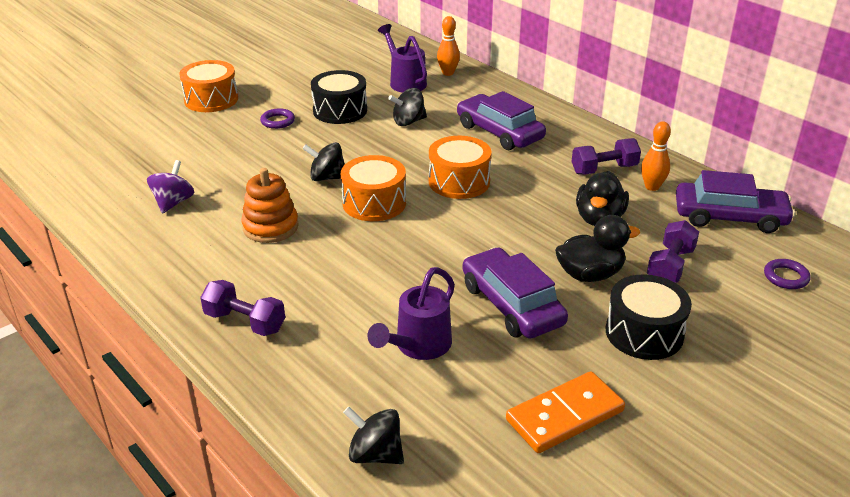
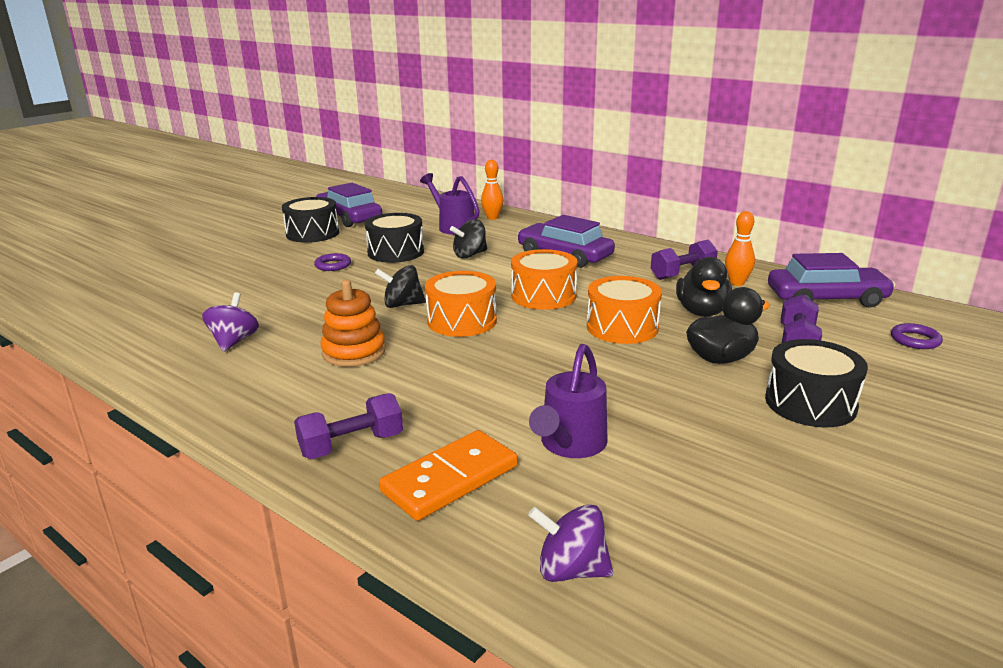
camera: 10 degrees left, 10 degrees down
(211, 99) = (256, 254): orange drum -> orange drum (622, 327)
(245, 322) = (352, 445): purple dumbbell -> purple dumbbell turned 45 degrees counterclockwise
(269, 77) = (312, 233): none -> black drum
(375, 454) = (571, 570): black spinning top -> purple spinning top
(512, 305) = (654, 393): purple car -> purple car (349, 217)
(564, 415) = (776, 494): orange domino -> orange domino (450, 479)

